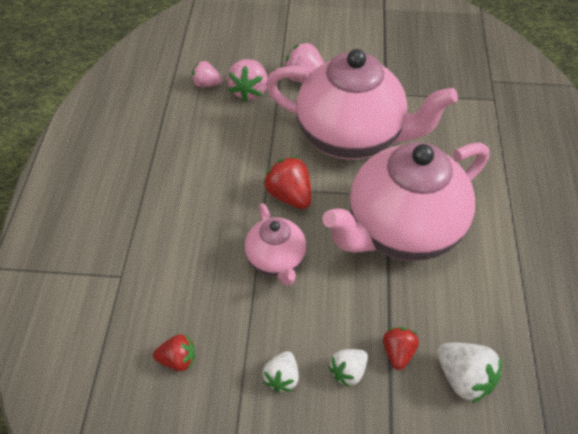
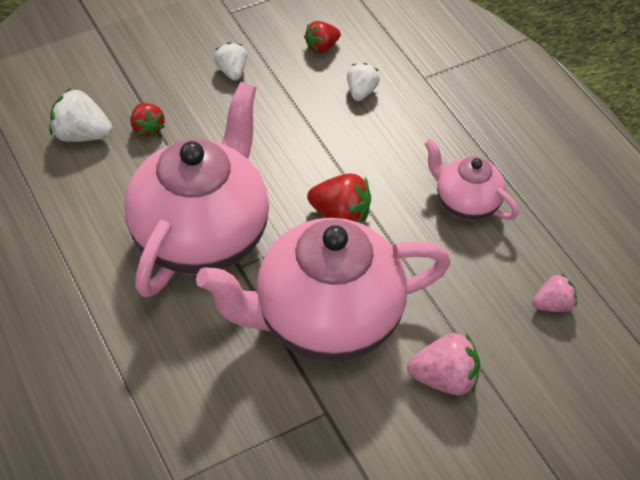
camera: 145 degrees right, 0 degrees up
(249, 91) = (494, 322): pink strawberry -> none
(276, 260) = (304, 150): pink teapot -> pink teapot (466, 203)
(348, 371) = (181, 97): white strawberry -> white strawberry (361, 91)

